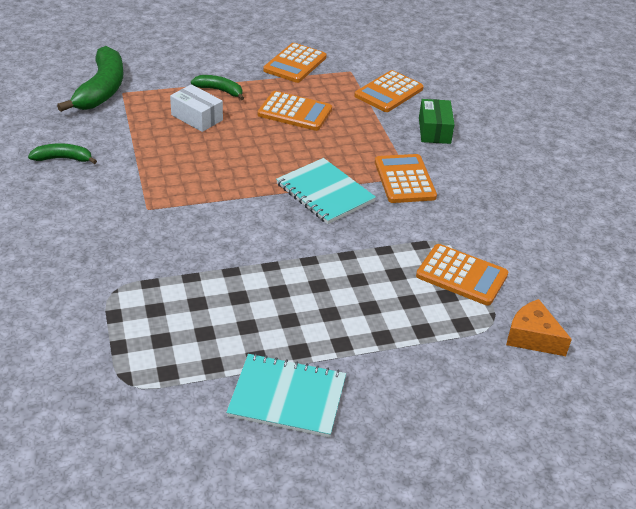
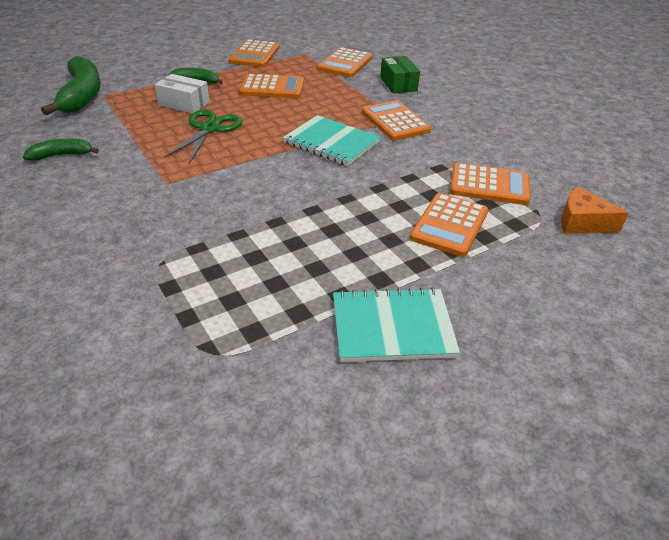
camera: 15 degrees left, 0 degrees up
(210, 153) = (209, 129): none -> green scissors
(395, 310) = (449, 225): none -> orange calculator

